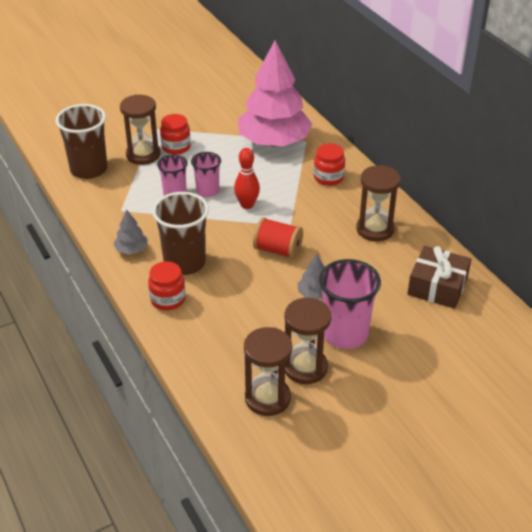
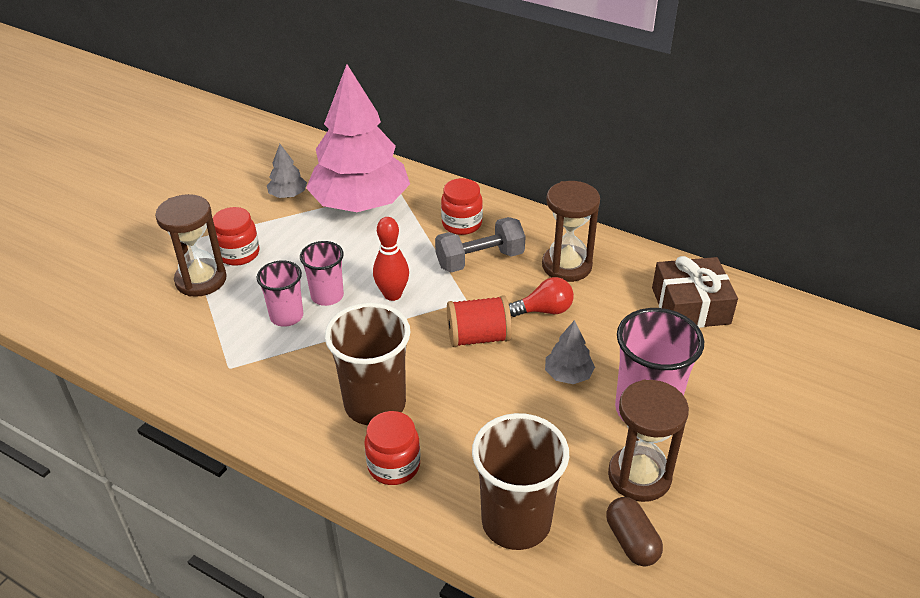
camera: 30 degrees left, 0 degrees up
(89, 169) = (137, 328): brown cup -> brown cup (516, 522)
(131, 249) = (288, 417): grey tree -> grey tree (288, 195)
(267, 398) = (631, 541): brown hourglass -> brown capsule
(320, 204) = (480, 260): none -> grey dumbbell
(334, 251) = (544, 310): none -> red light bulb

